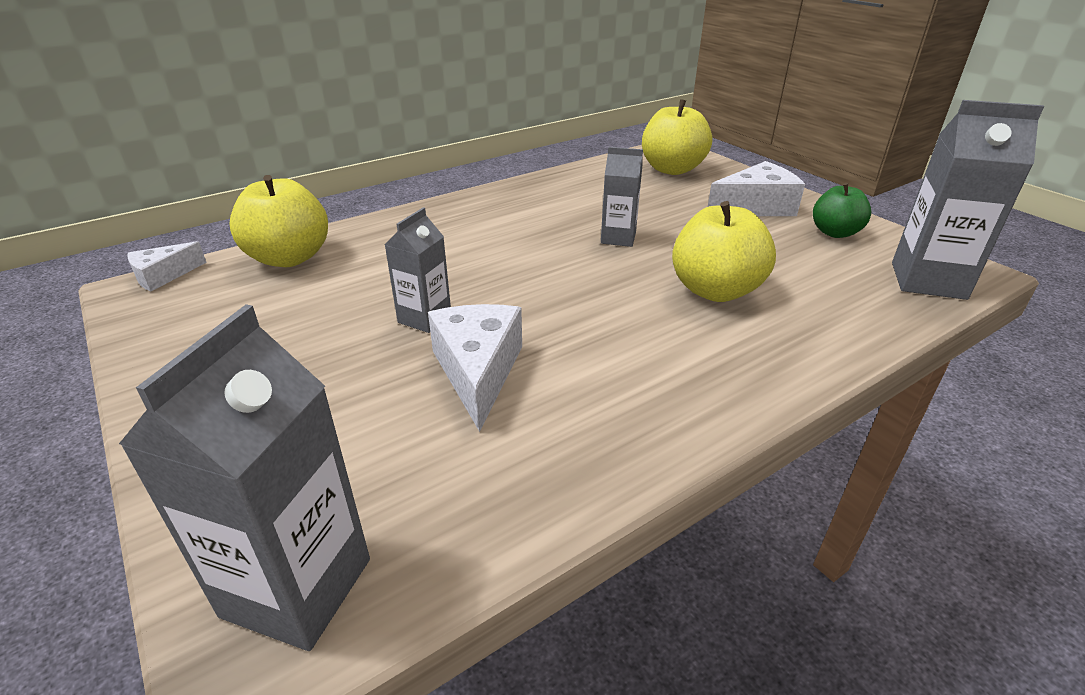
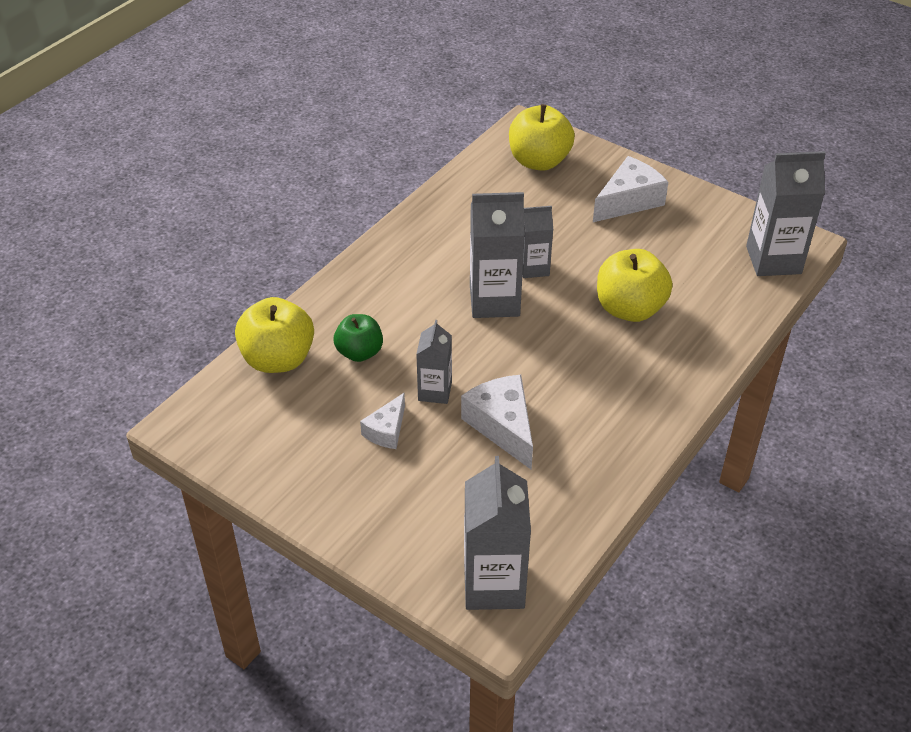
camera: 20 degrees left, 10 degrees up
(163, 276) = (190, 406): white cheese -> white cheese (387, 430)
(555, 255) = (494, 301): none -> grey carton
(835, 233) = (698, 220): green apple -> green apple (359, 352)

